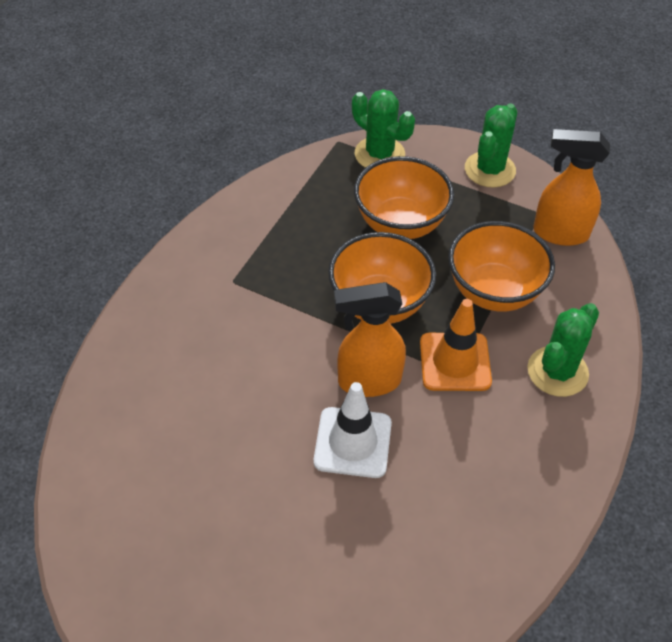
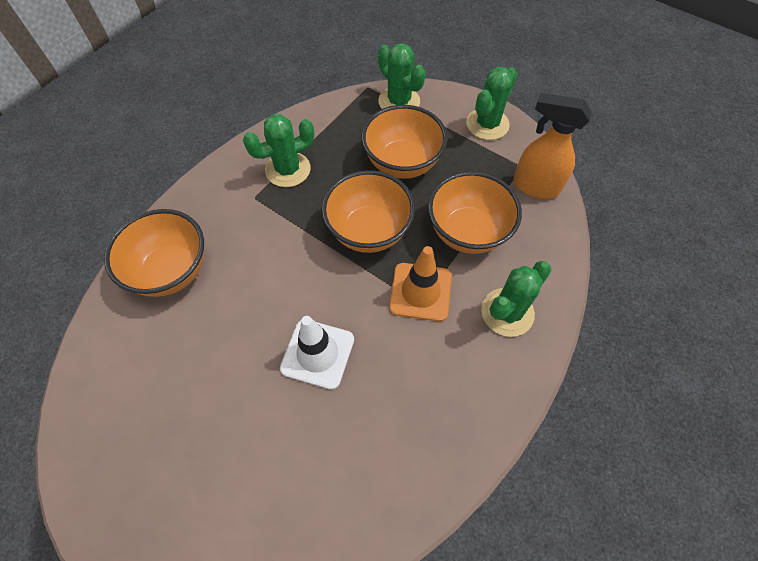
camera: 10 degrees right, 10 degrees up
(154, 375) = (171, 271): none -> orange bowl
(265, 245) = (288, 169): none -> green cactus
(368, 381) = (343, 300): orange spray bottle -> none

